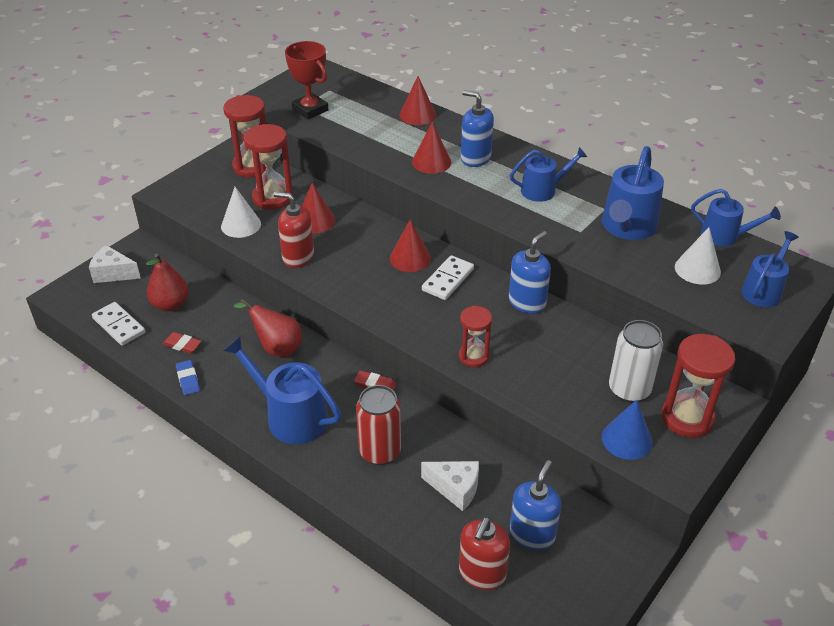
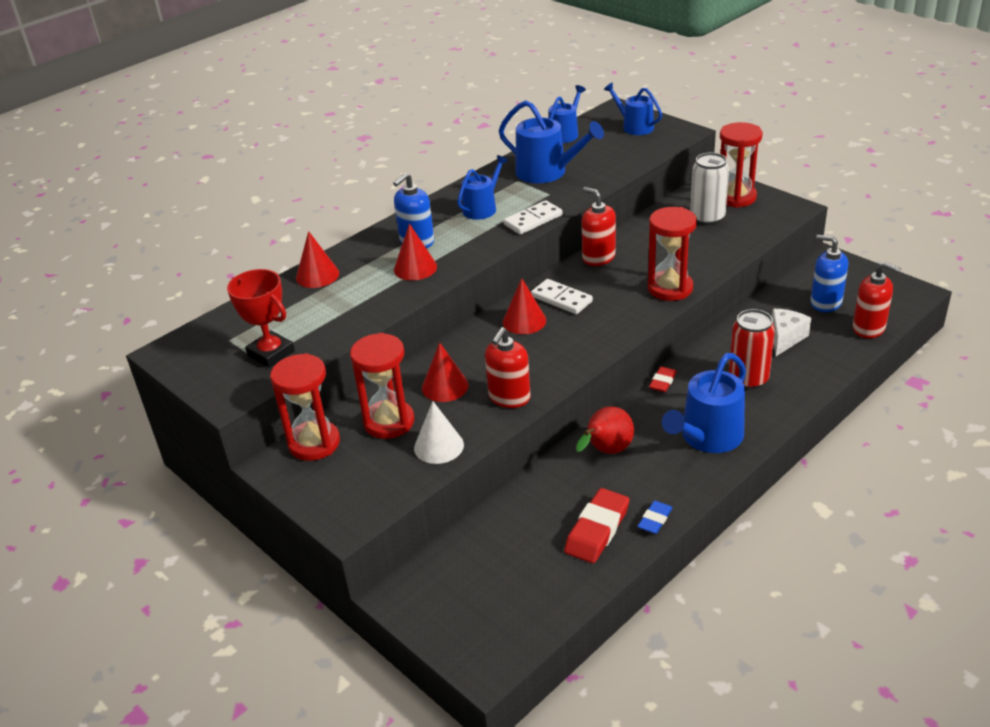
camera: 80 degrees left, 5 degrees down
(113, 273) = (450, 614): white cheese -> none
(119, 325) = (557, 594): white domino -> white domino (533, 220)
(170, 305) = (523, 547): red pear -> none
(182, 345) = (597, 530): red eraser -> red eraser, size x1.82
(188, 379) = (655, 520): blue eraser -> blue eraser turned 45 degrees counterclockwise
(310, 110) = (271, 353): red trophy -> red trophy turned 75 degrees clockwise
(473, 356) = (670, 288): red hourglass -> red hourglass, size x1.59
(527, 302) = (598, 257): blue soap dispenser -> red soap dispenser
(542, 190) = (482, 208): blue watering can -> blue watering can turned 45 degrees clockwise
(627, 439) = (760, 223): blue cone -> none
(697, 269) = (607, 148): white cone -> none

